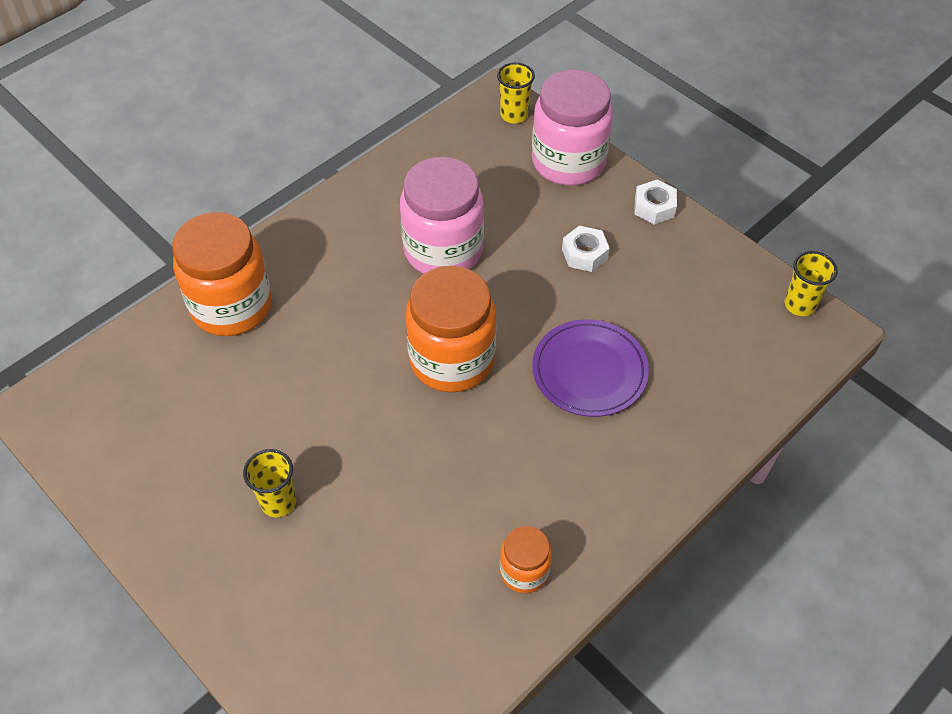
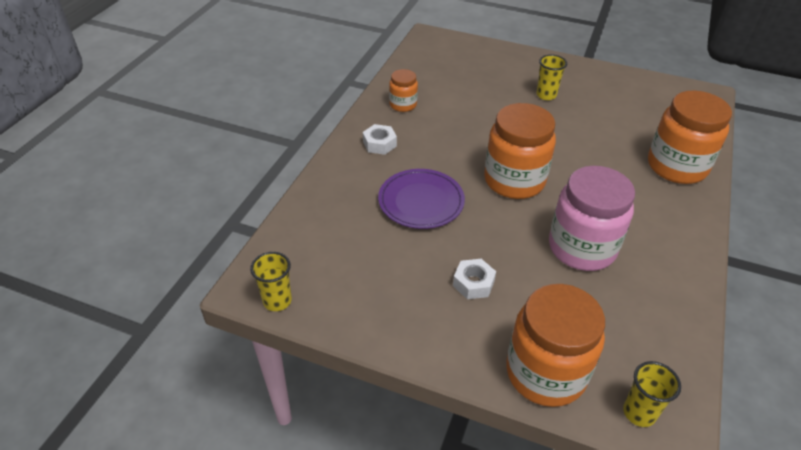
camera: 155 degrees right, 10 degrees down
(568, 162) = (545, 373): pink jar -> orange jar
(654, 207) = (438, 351): white nut -> white nut (379, 144)

